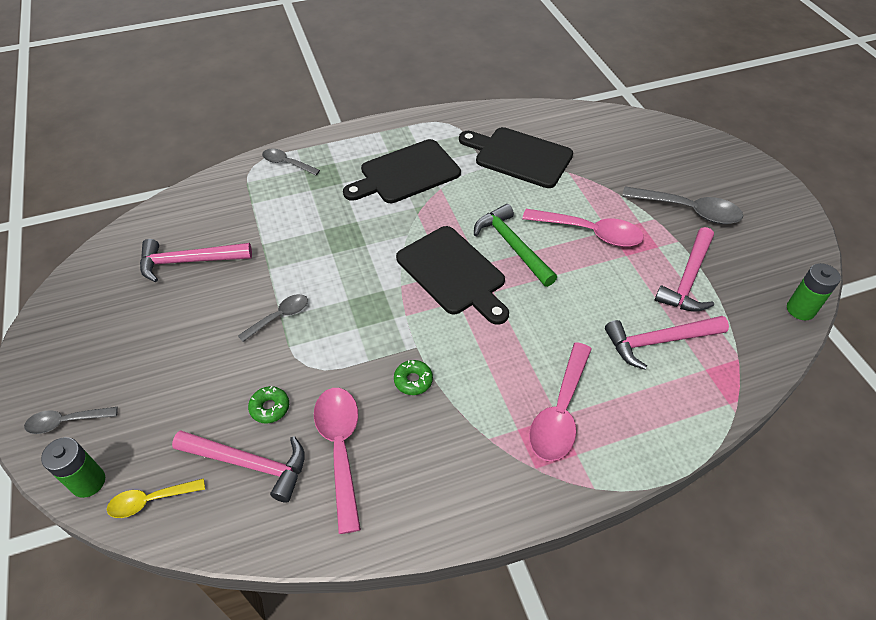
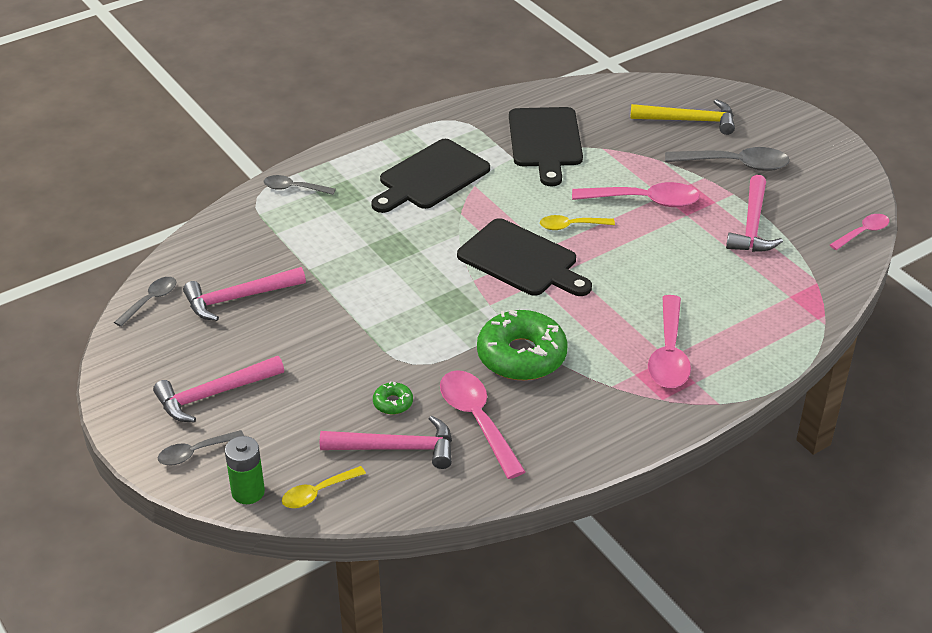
camera: 15 degrees left, 10 degrees down
(279, 317) = (362, 329): grey spoon -> grey spoon (150, 301)
(413, 380) = (521, 356): green donut -> green donut, size x2.31
(512, 246) = (571, 226): green hammer -> yellow spoon
(519, 156) = (545, 141): black cutting board -> black cutting board turned 105 degrees counterclockwise
(657, 158) = (689, 120): none -> yellow hammer
(659, 341) = (741, 282): pink hammer -> pink hammer (214, 394)
(800, 309) = (863, 232): green battery -> pink spoon

